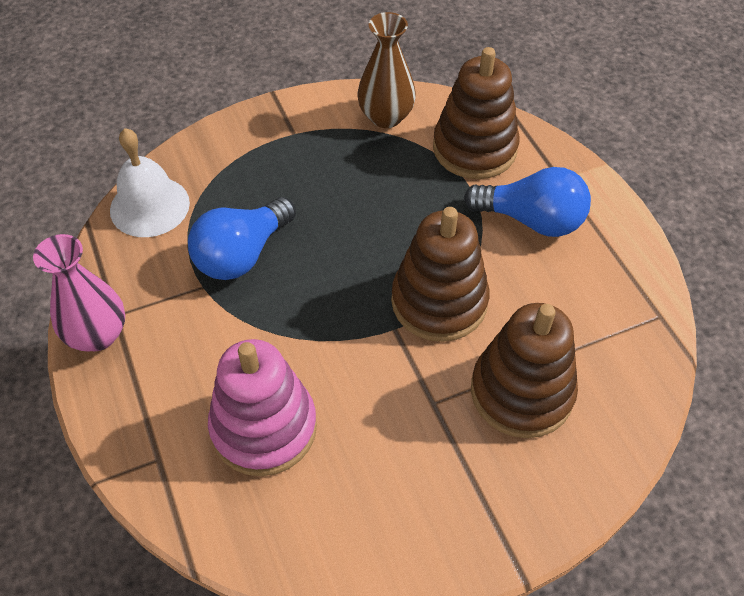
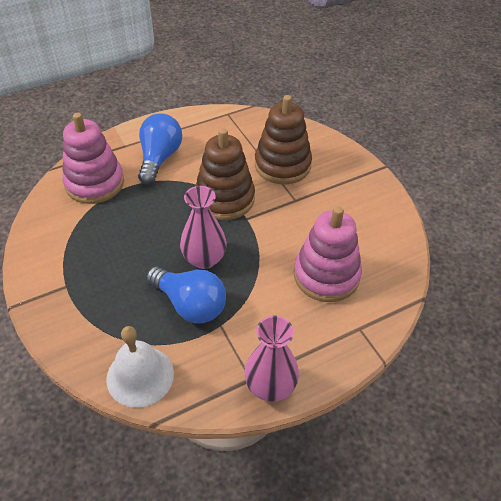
camera: 95 degrees left, 5 degrees down
(318, 272) = (204, 259): none -> pink vase
(386, 117) = (55, 231): brown vase -> none
(474, 148) = (94, 183): brown stacking toy -> pink stacking toy

